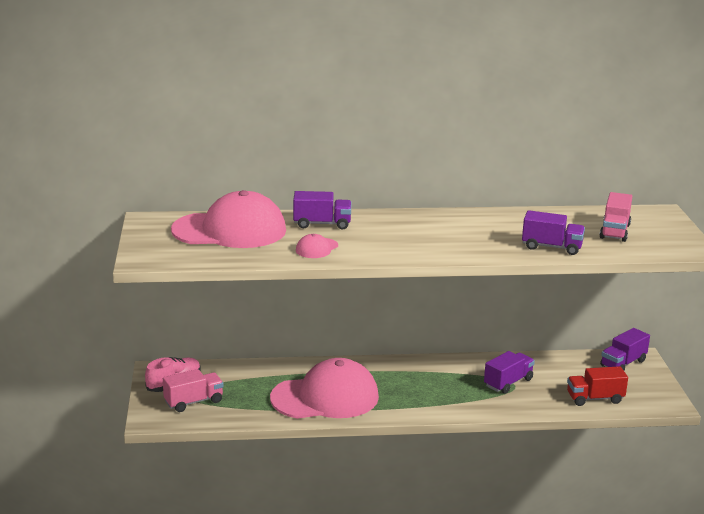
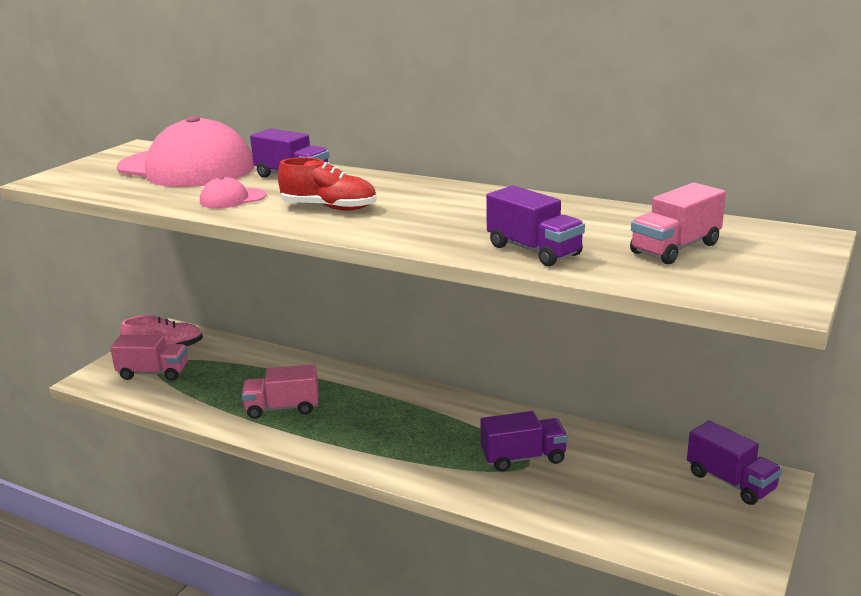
camera: 35 degrees right, 0 degrees up
(325, 397) = (282, 408): pink cap -> pink truck
(392, 243) = (329, 208): none -> red shoe
(595, 398) = (624, 521): red truck -> none
(623, 363) = (730, 482): purple truck -> purple truck turned 120 degrees counterclockwise

